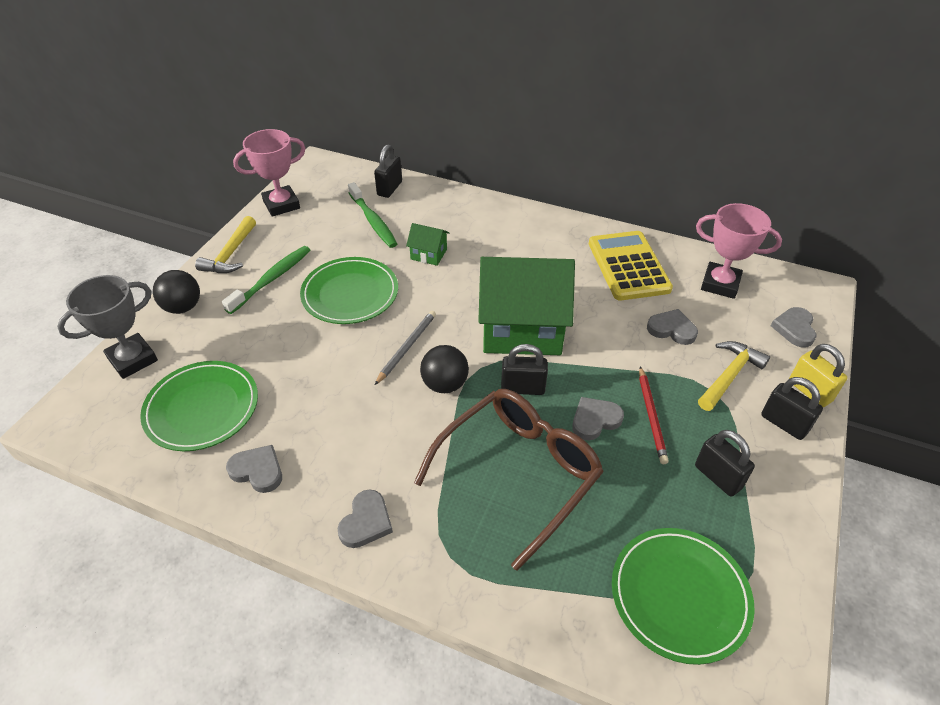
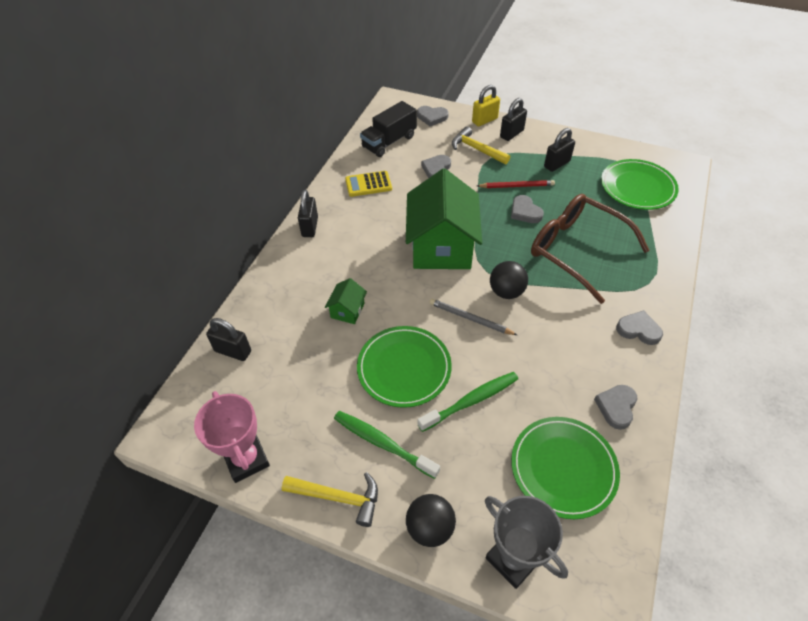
camera: 90 degrees left, 5 degrees up
(373, 221) = (290, 361): green toothbrush -> green toothbrush (471, 401)
(522, 388) = (503, 247): black padlock -> black padlock (310, 227)
(628, 266) = (368, 184): yellow calculator -> yellow calculator, size x0.61
(720, 284) = (389, 142): pink trophy -> black truck

